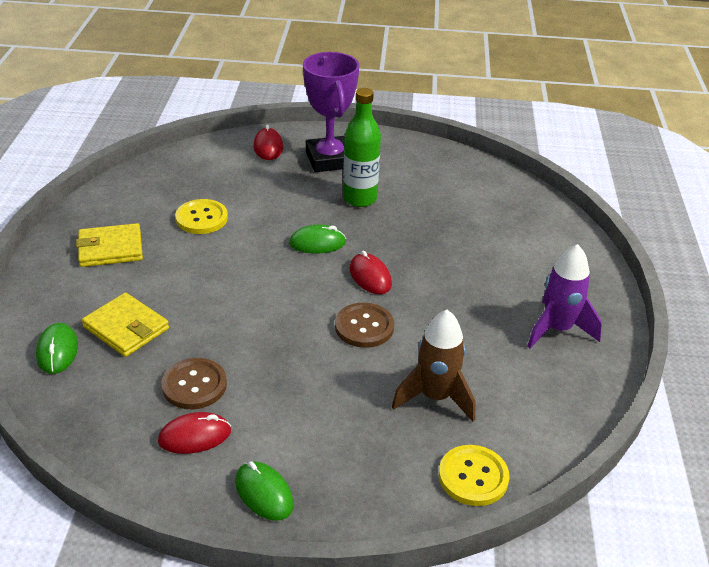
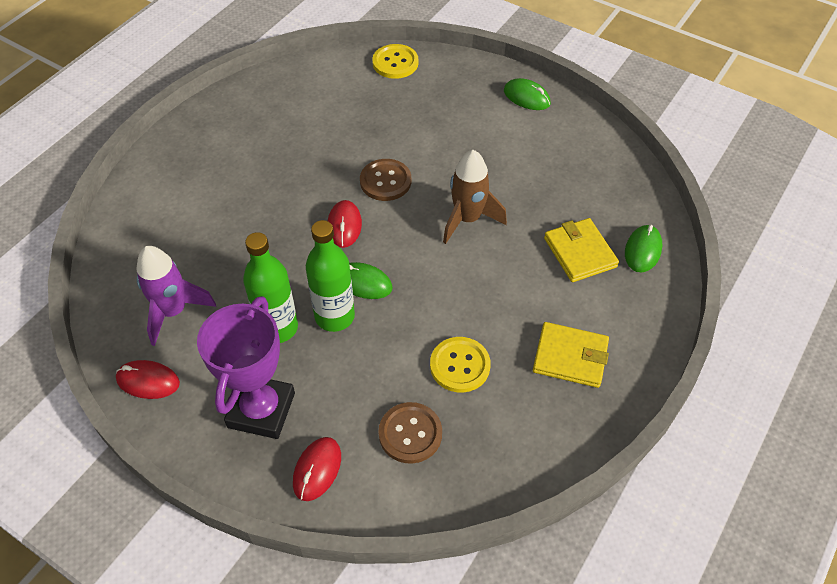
camera: 150 degrees left, 15 degrees up
(194, 385) = (542, 181): brown button -> brown button (410, 433)
(195, 436) = (556, 145): red mouse -> red mouse (148, 381)
(264, 493) = (526, 97): green mouse -> green mouse turned 45 degrees counterclockwise
(322, 217) = (334, 316): none -> green bottle
(435, 397) = (377, 112): brown rocket -> brown rocket (467, 219)
(557, 329) = (244, 126): purple rocket -> purple rocket (173, 311)

